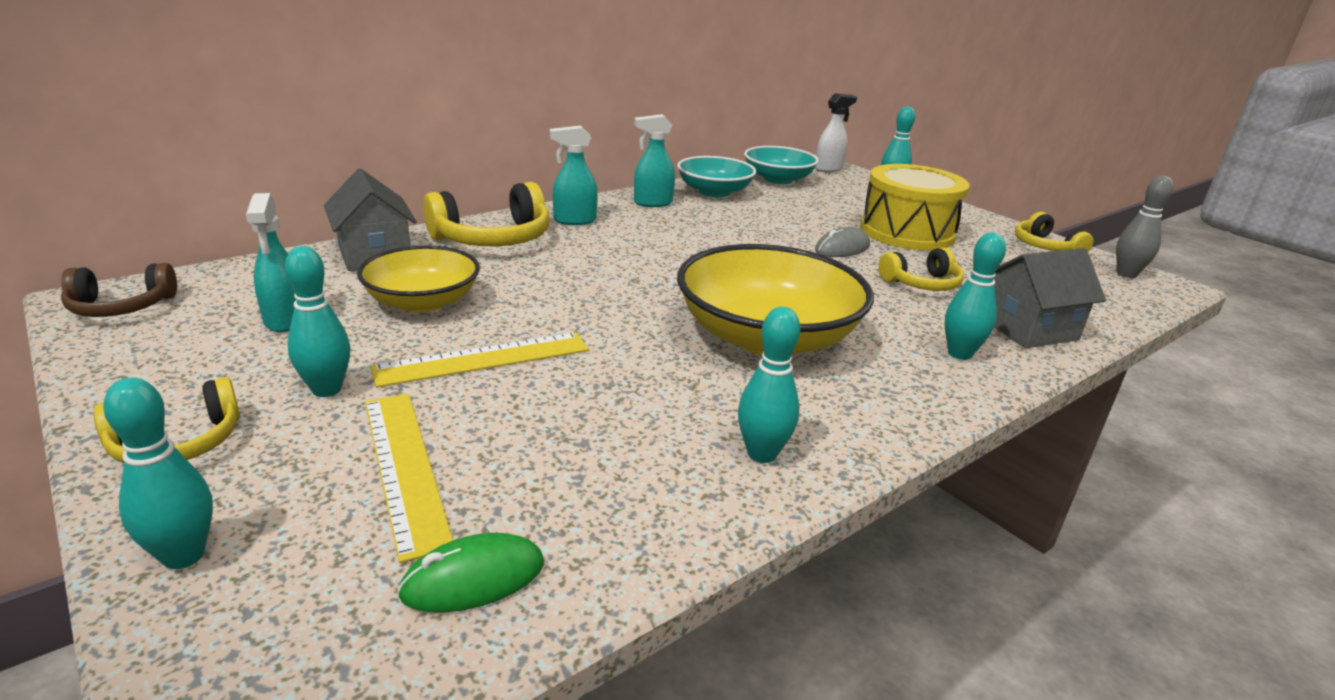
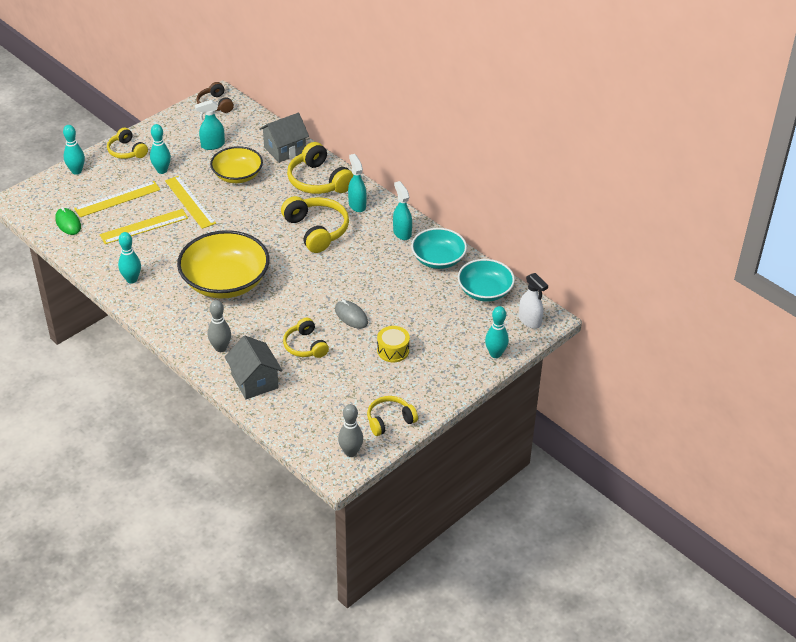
camera: 85 degrees right, 15 degrees up
(551, 426) = (144, 226): none -> yellow ruler
(629, 251) = (316, 230): none -> yellow headphones
(907, 232) = (393, 350): yellow drum -> yellow drum, size x0.50
(959, 354) = (220, 348): turquoise bowling pin -> grey bowling pin

